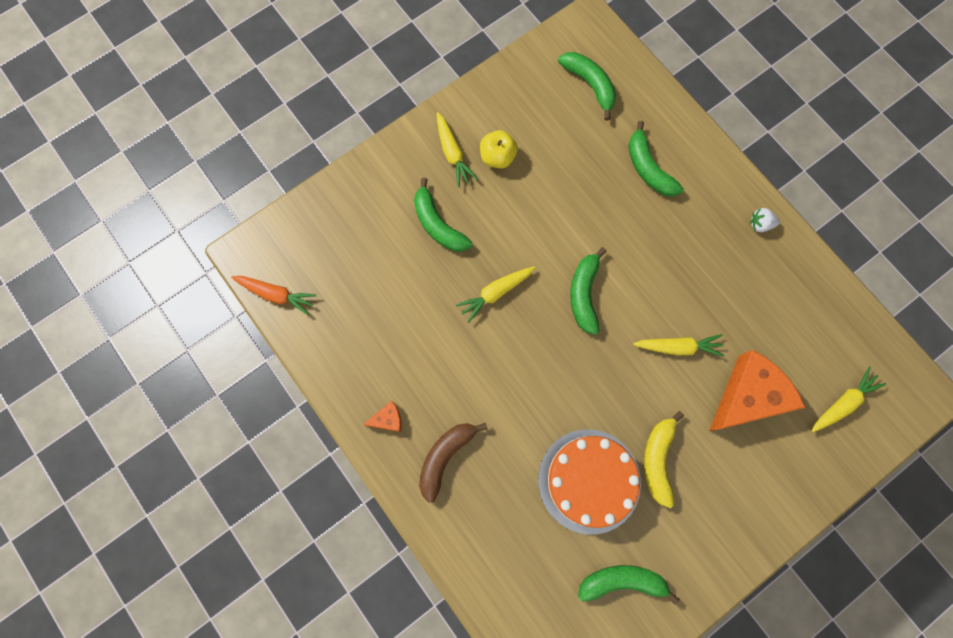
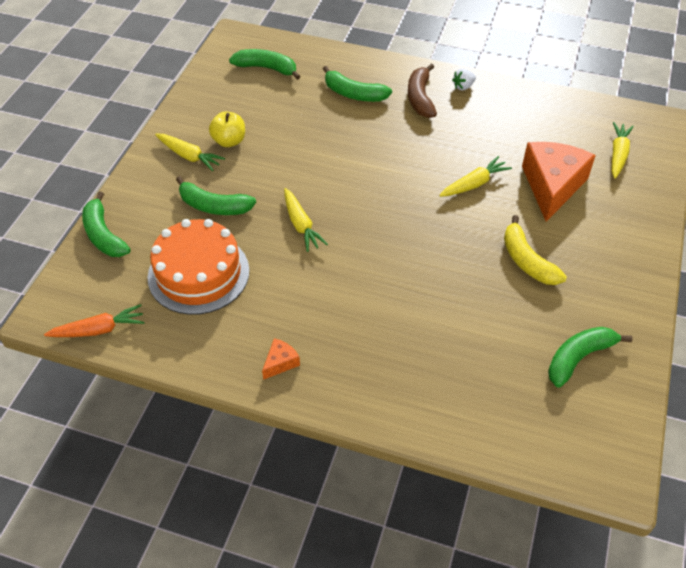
camera: 35 degrees left, 25 degrees down
(445, 457) = (355, 360): brown banana -> brown banana (420, 98)
(495, 293) = (301, 225): yellow carrot -> yellow carrot turned 45 degrees counterclockwise
(584, 294) = (373, 189): green banana -> green banana (103, 235)
(589, 481) = (488, 305): orange cake -> orange cake (198, 273)

